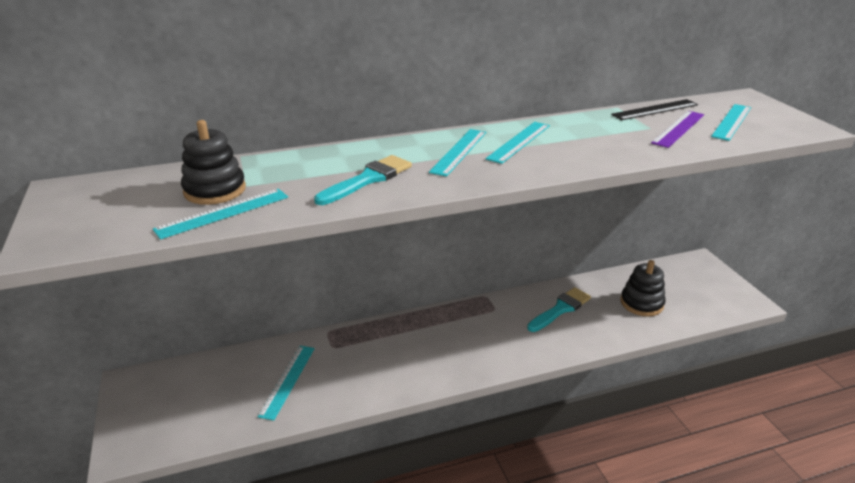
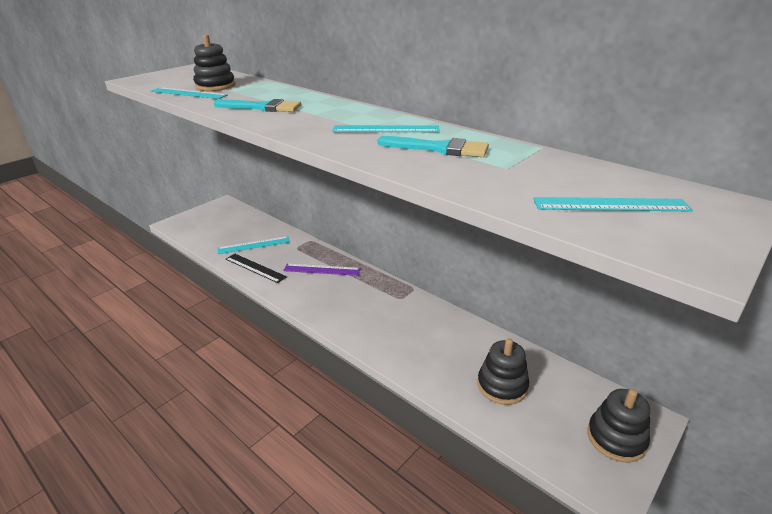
camera: 60 degrees right, 0 degrees up
(459, 151) = (339, 117): turquoise ruler -> none
(560, 309) = (436, 333): turquoise brush -> turquoise brush (439, 148)
(655, 110) = (568, 163): black ruler -> black ruler (255, 268)
(678, 128) = (529, 180): purple ruler -> purple ruler (322, 269)
(712, 281) = (616, 438): none -> black stacking toy

